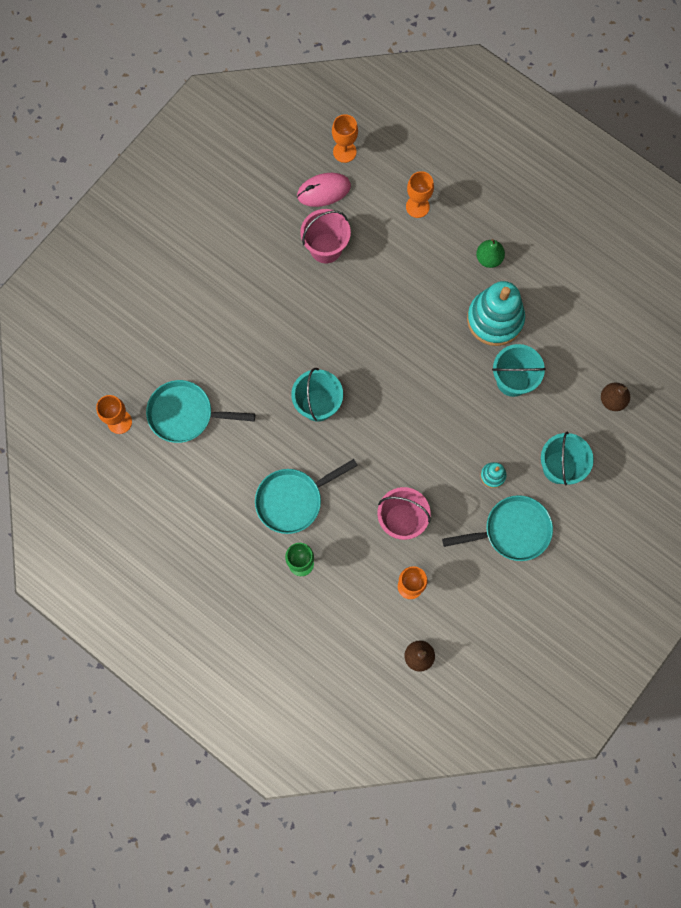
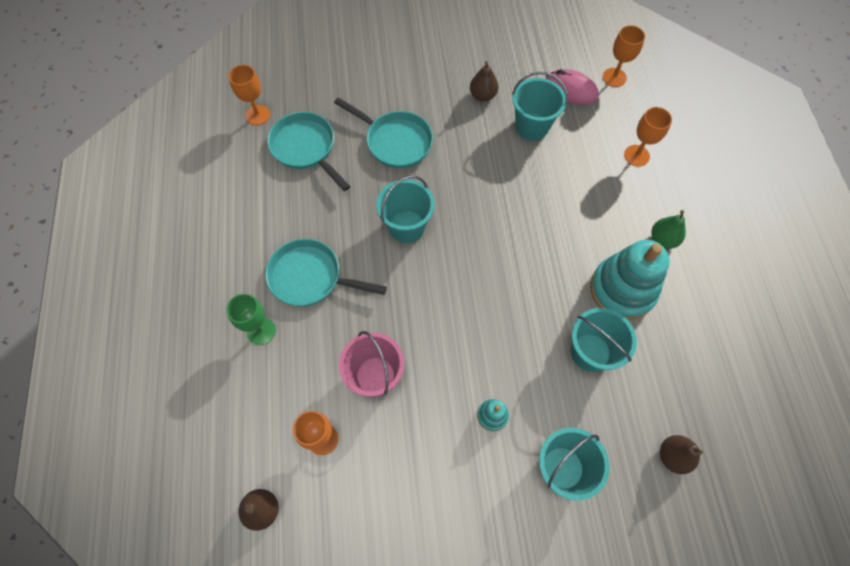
camera: 45 degrees right, 10 degrees down
(266, 254) = (482, 95): none -> brown pear
(326, 248) = (532, 126): pink bucket -> turquoise bucket
(512, 530) = (461, 482): turquoise pan -> turquoise pan (395, 141)

